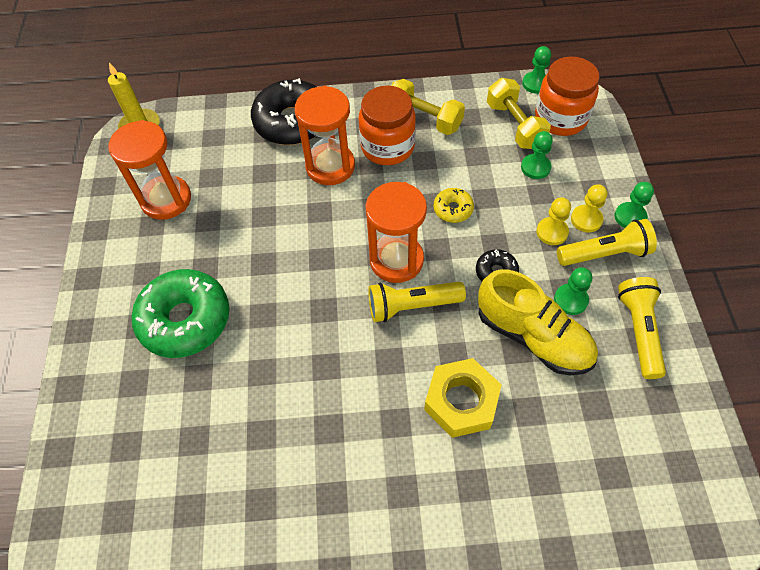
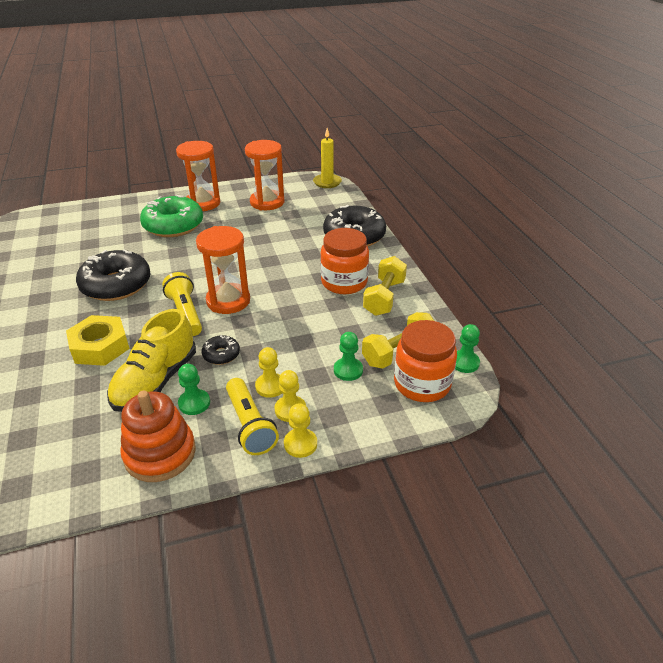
camera: 75 degrees right, 20 degrees down
(326, 391) = (116, 285): none -> black donut
(330, 166) = (314, 259): orange hourglass -> orange hourglass (203, 203)
(453, 209) = (285, 324): yellow donut -> none
(630, 217) = (300, 444): green pawn -> yellow pawn
(639, 331) = (160, 453): yellow flashlight -> orange stacking toy

